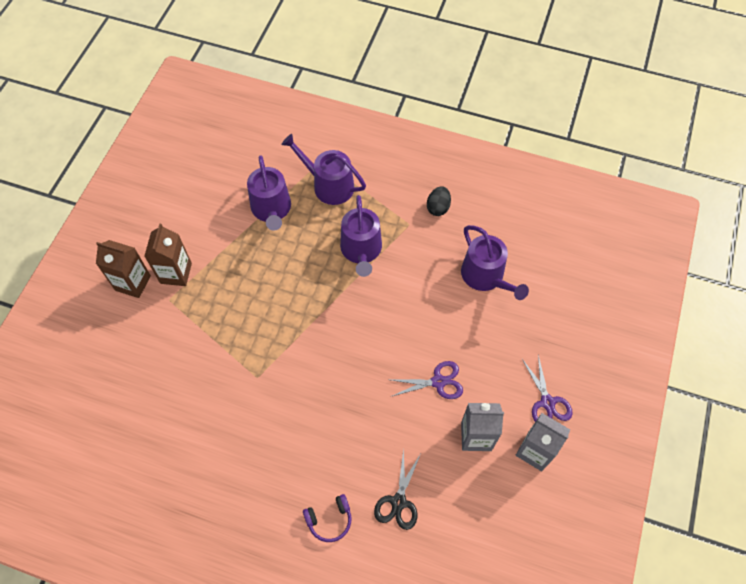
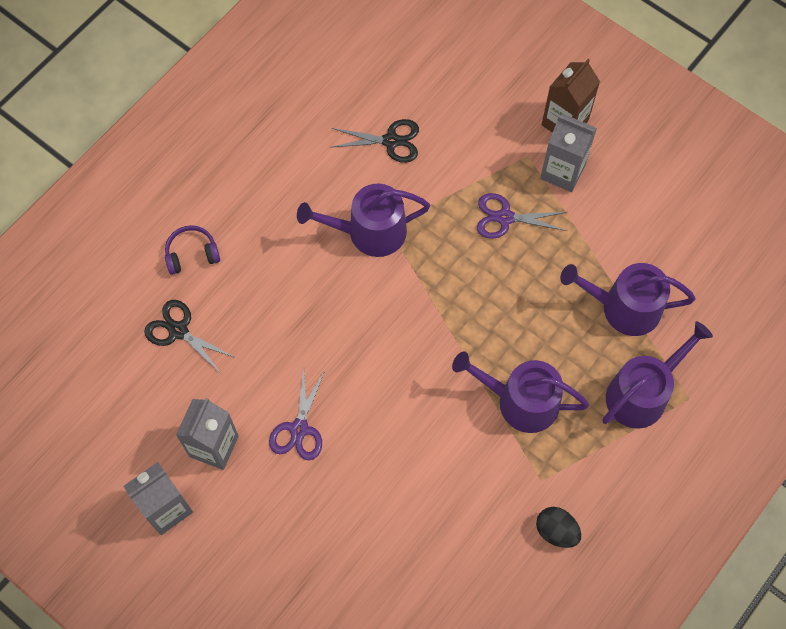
camera: 110 degrees right, 5 degrees up
(176, 273) = (562, 172): brown carton -> grey carton
(181, 400) = (391, 141): none -> black scissors
(329, 520) = (192, 254): purple headphones -> purple headphones turned 75 degrees clockwise
(486, 277) = (422, 551): purple watering can -> purple watering can (369, 232)
(547, 402) = (218, 552): purple scissors -> purple scissors (505, 217)

